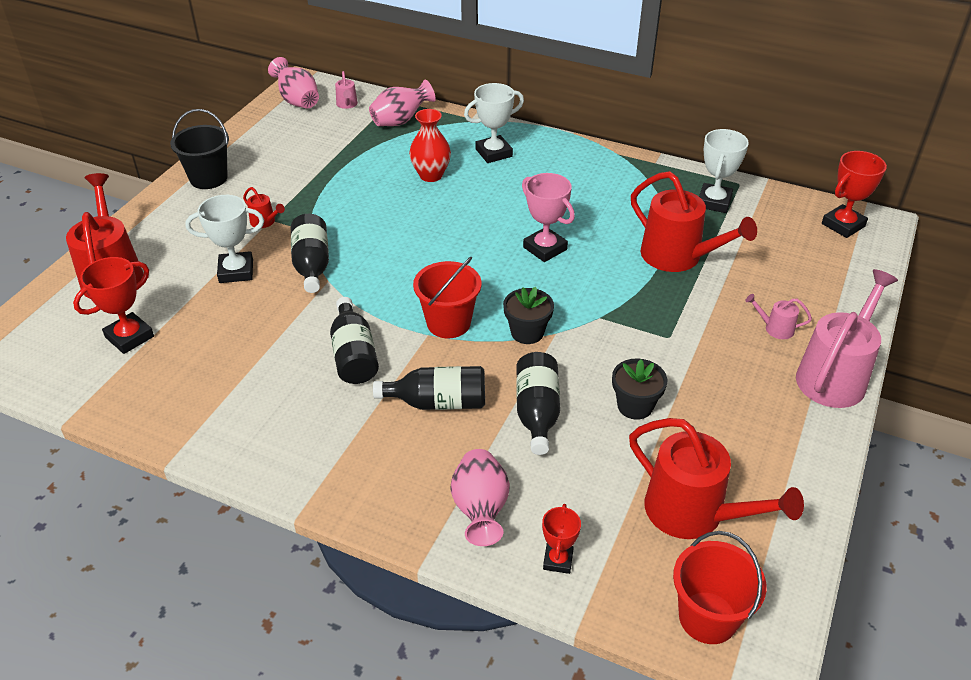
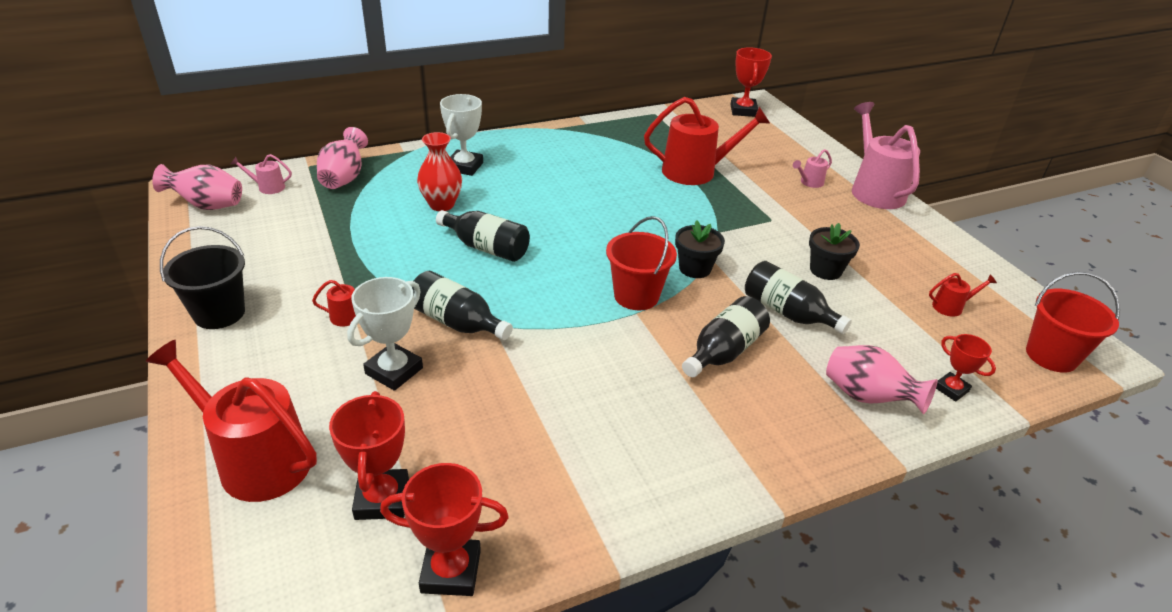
camera: 50 degrees left, 5 degrees down
(103, 396) = (451, 571): none -> red trophy
(347, 104) = (268, 187): pink watering can -> pink watering can turned 150 degrees clockwise
(354, 355) = (611, 364): black bottle -> black bottle (486, 248)
(545, 248) = (611, 210): pink trophy -> none
(693, 513) = (951, 307): red watering can -> red watering can, size x0.44
(714, 202) = (659, 130): white trophy -> none

